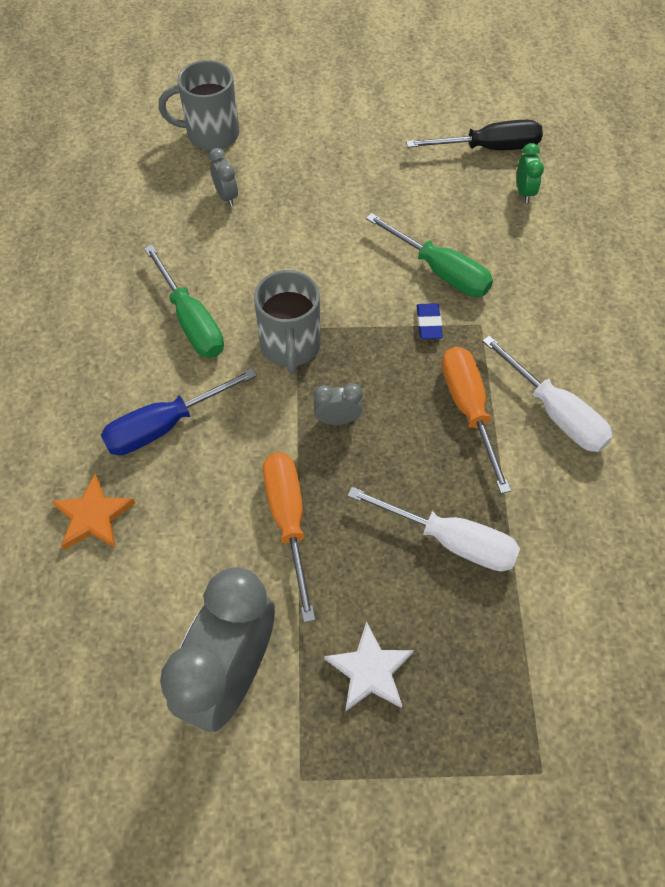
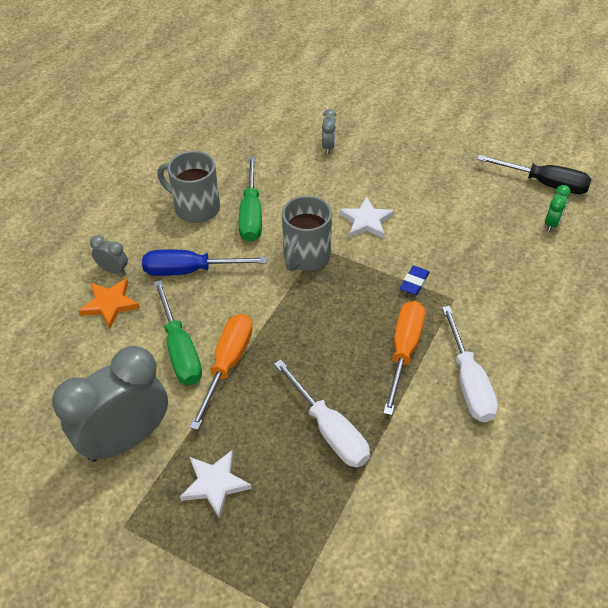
camera: 30 degrees right, 10 degrees down
(211, 134) = (345, 104): grey mug -> grey mug (195, 208)
(330, 272) = (366, 221): none -> white star
(337, 419) = (305, 316): grey clock -> grey clock (113, 270)
(440, 271) = (448, 251): green screwdriver -> green screwdriver (180, 349)

